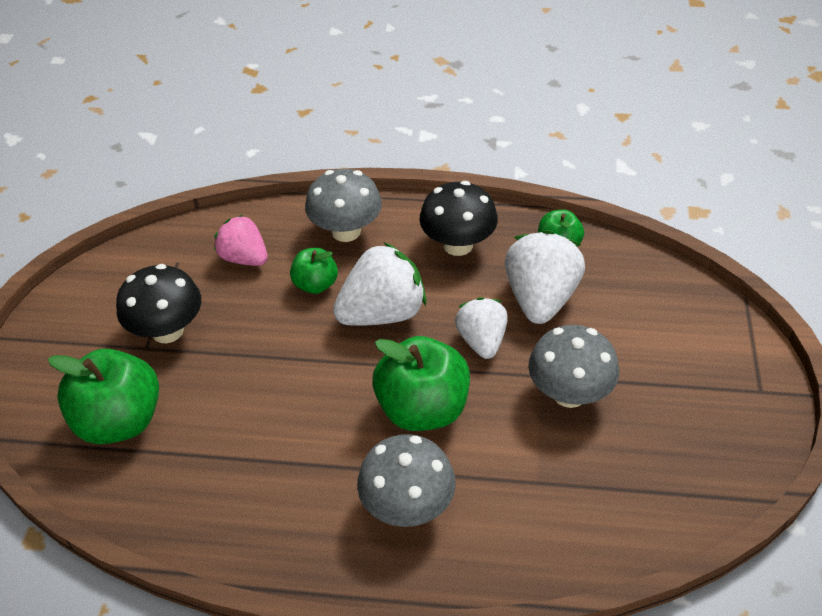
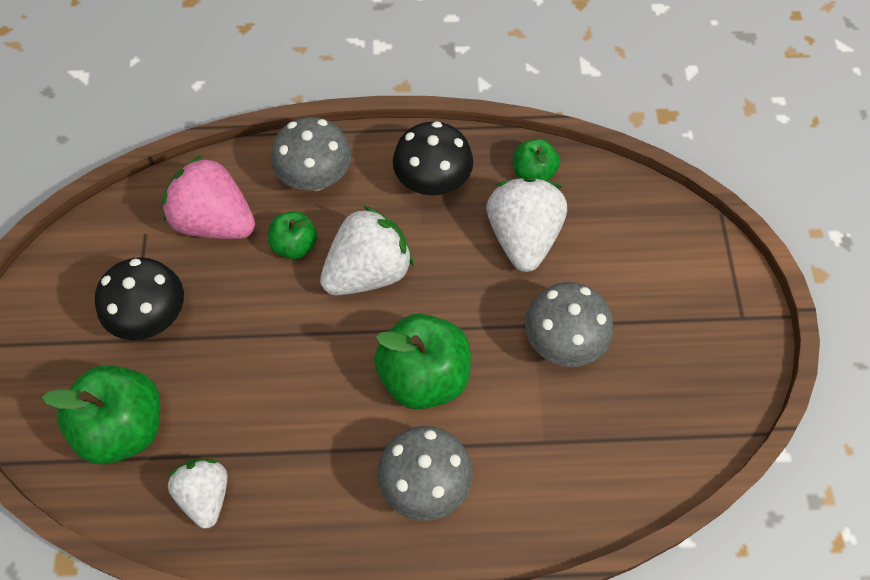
camera: 10 degrees left, 15 degrees up
(244, 258) = (215, 221): pink strawberry -> pink strawberry, size x1.55
(481, 341) = (471, 293): white strawberry -> white strawberry (205, 495)

